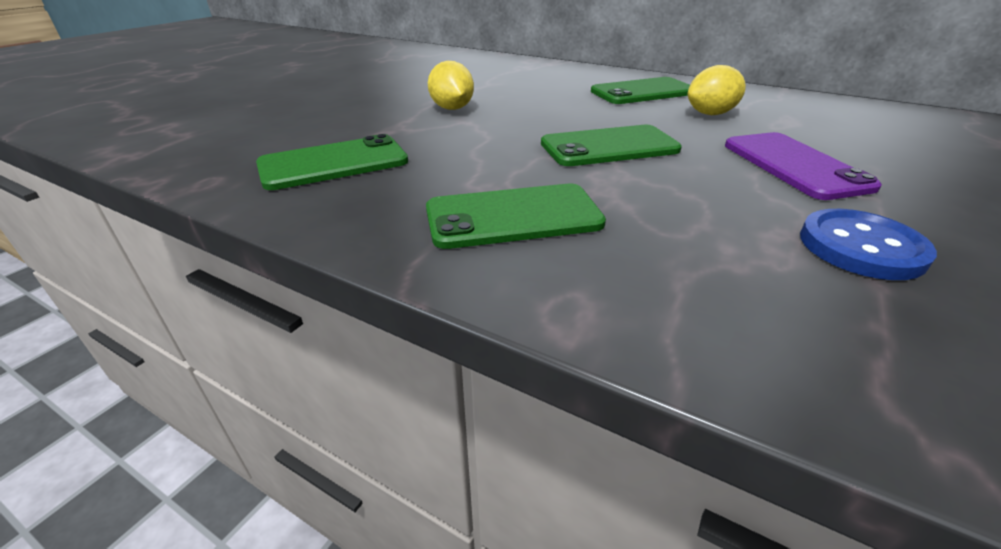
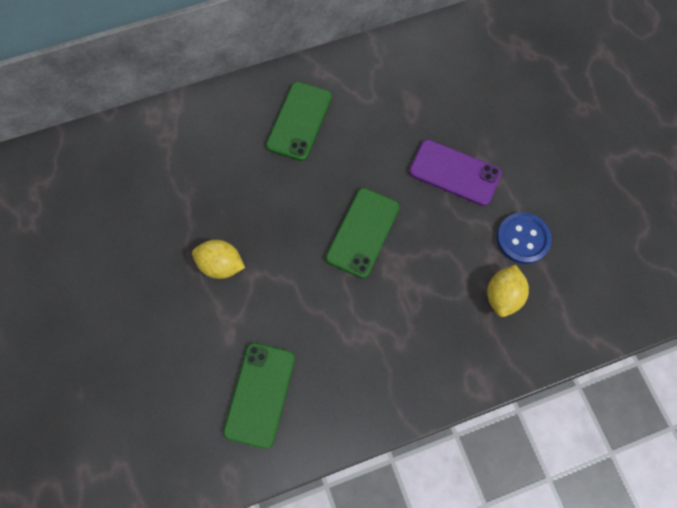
camera: 50 degrees left, 35 degrees up
(513, 217) = (397, 347): green phone -> none
(710, 114) = (368, 128): yellow lemon -> yellow lemon (502, 295)

